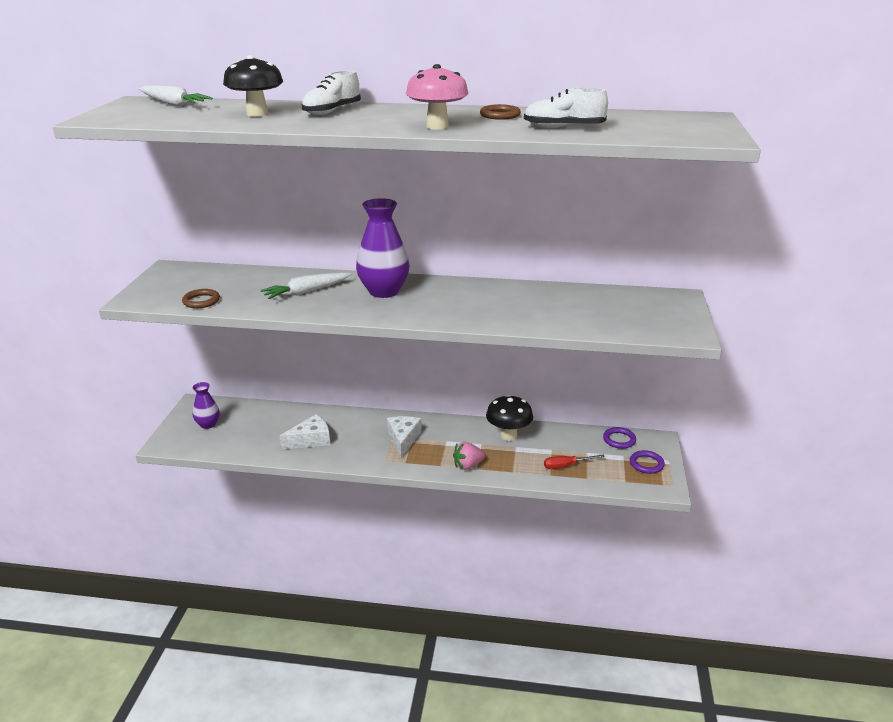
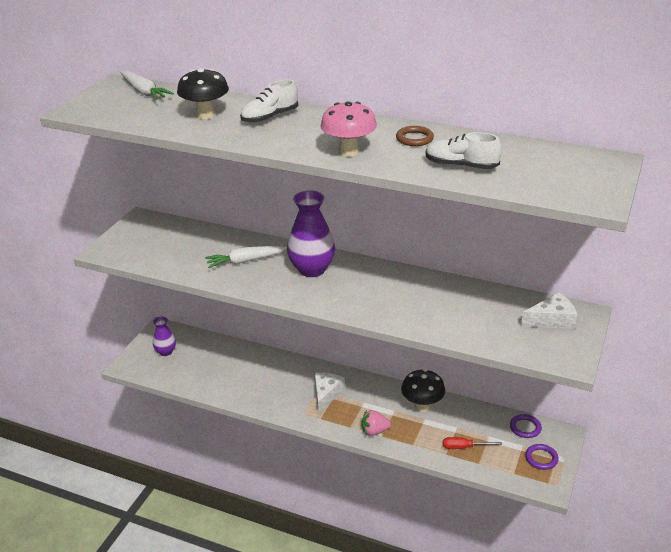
camera: 15 degrees right, 5 degrees up
(201, 301) = (156, 260): brown ring -> none
(311, 440) = (246, 381): white cheese -> white cheese (552, 320)

